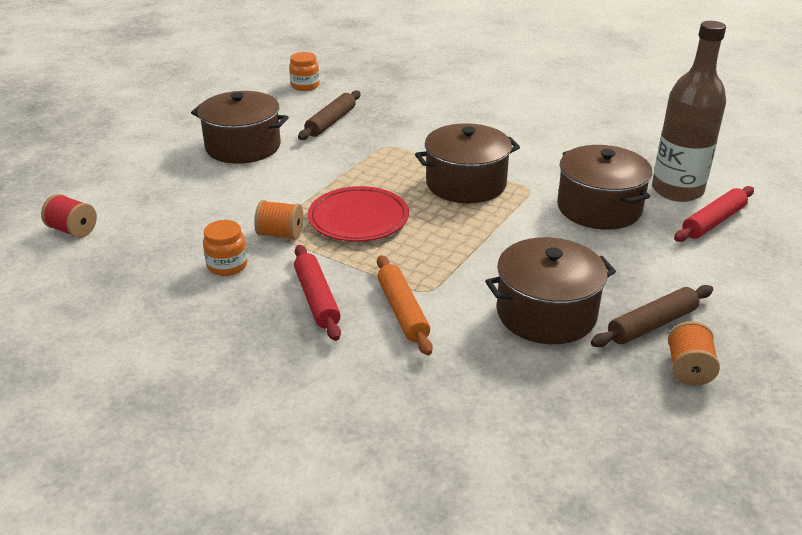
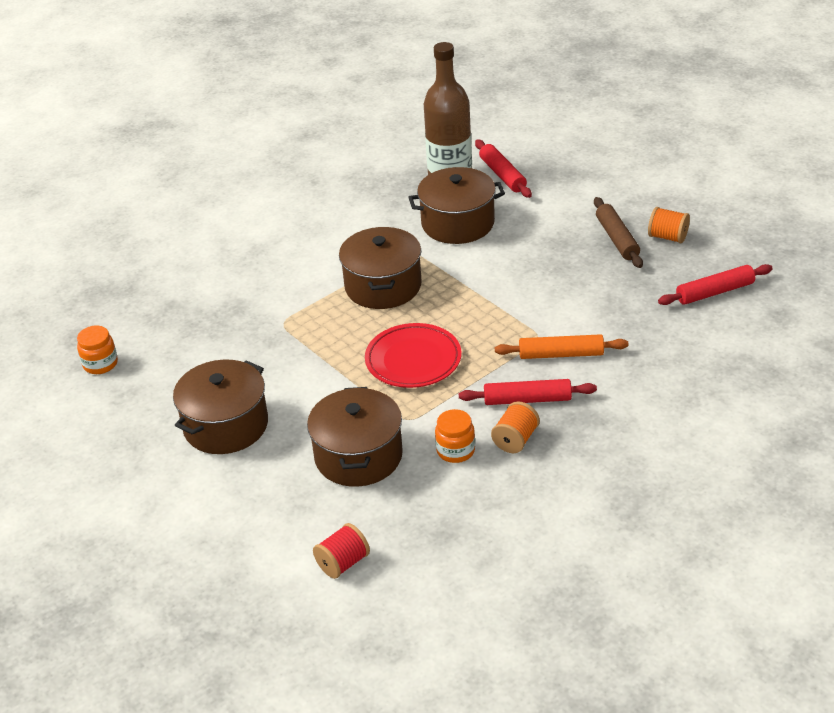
camera: 70 degrees left, 5 degrees up
(280, 234) = (417, 412): orange spool -> orange spool (515, 440)
(331, 122) = (207, 354): brown rolling pin -> none
(546, 313) = (588, 283): brown pot -> brown pot (358, 456)
(592, 430) = (714, 292): none -> red rolling pin

